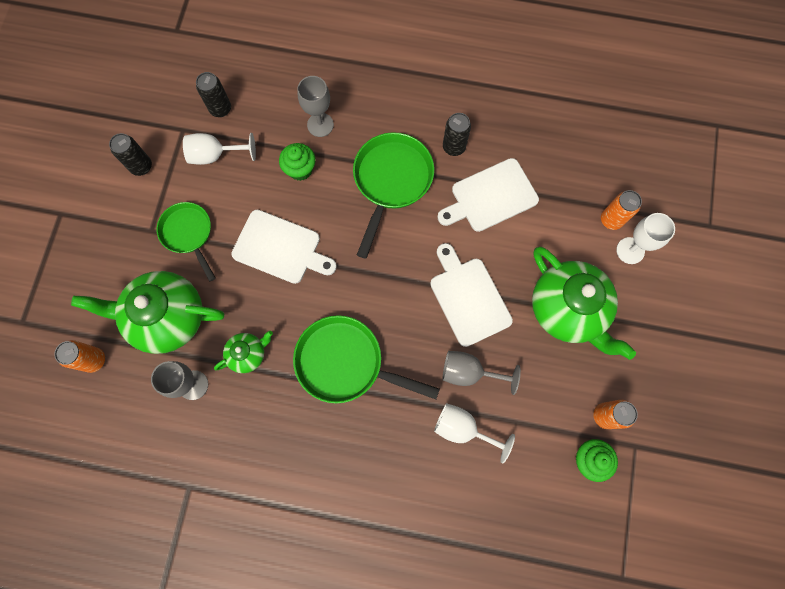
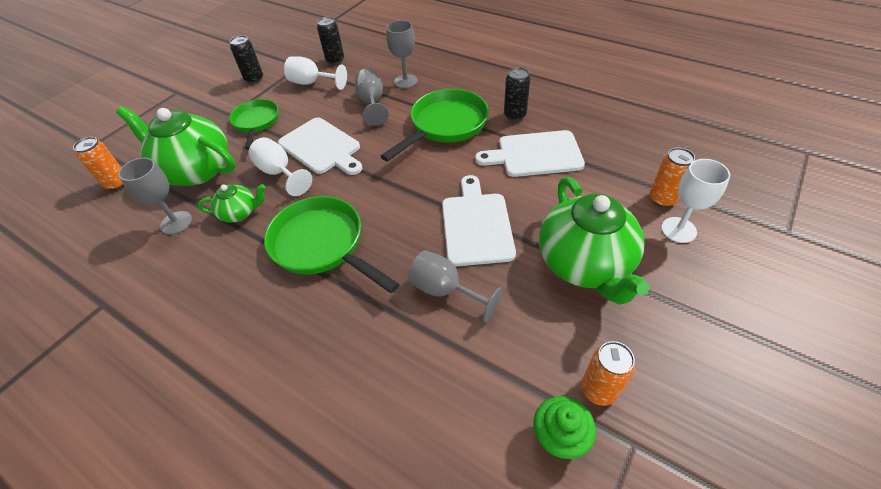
camera: 25 degrees right, 25 degrees down
(300, 169) = (372, 103): green cupcake -> grey goblet
(463, 429) = (410, 345): white goblet -> white goblet (280, 173)

